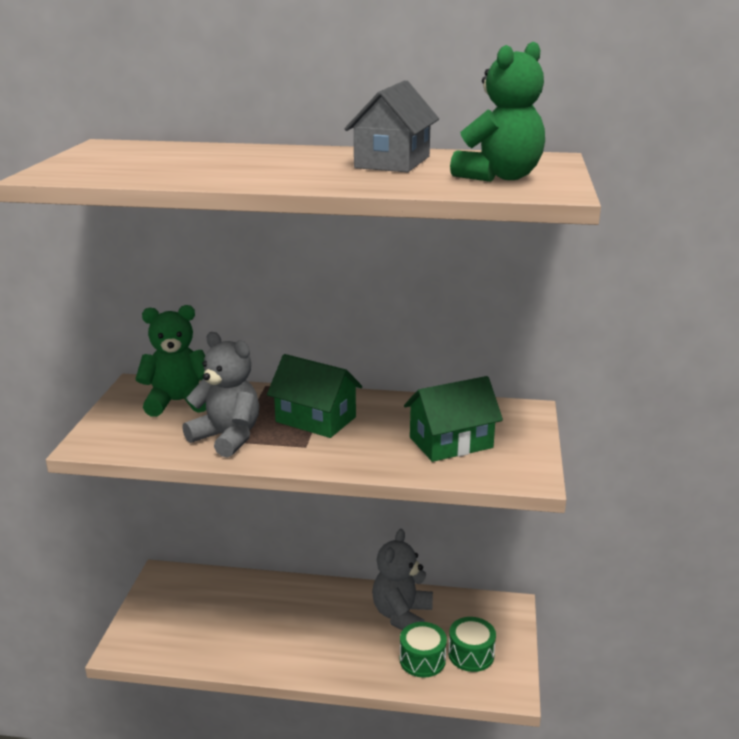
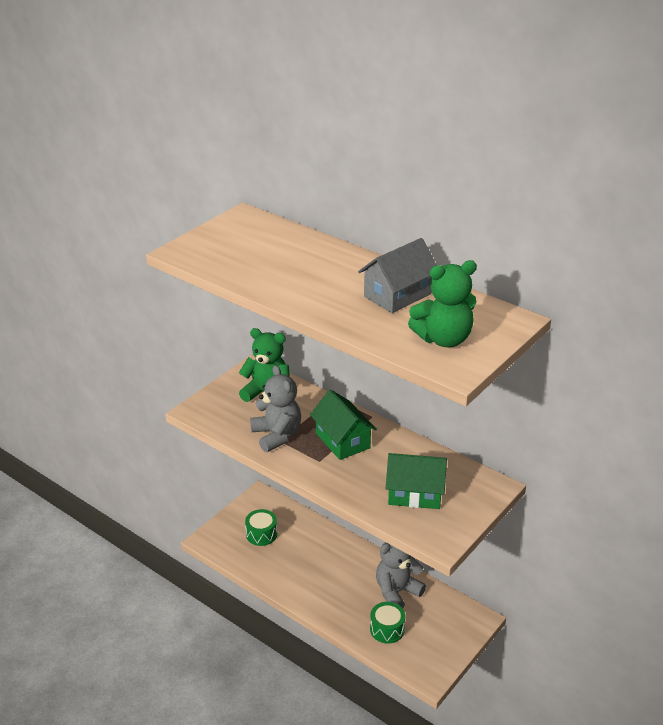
camera: 30 degrees right, 10 degrees up
(471, 654) = (423, 640): green drum -> green drum (261, 534)

